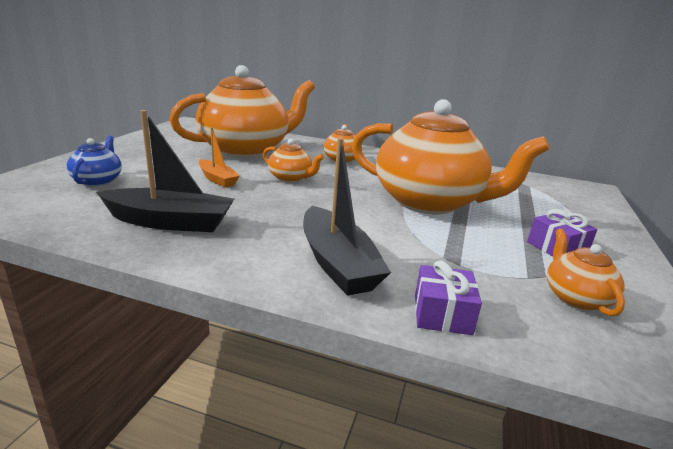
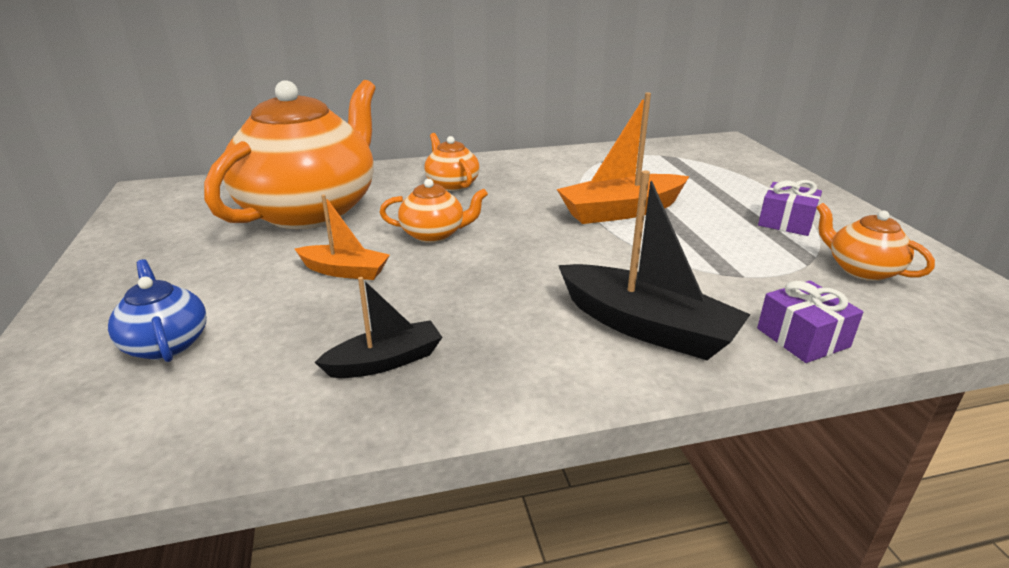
camera: 30 degrees left, 5 degrees up
(170, 222) = (385, 361): black boat -> black boat, size x0.59
(430, 202) = (621, 211): orange teapot -> orange boat

